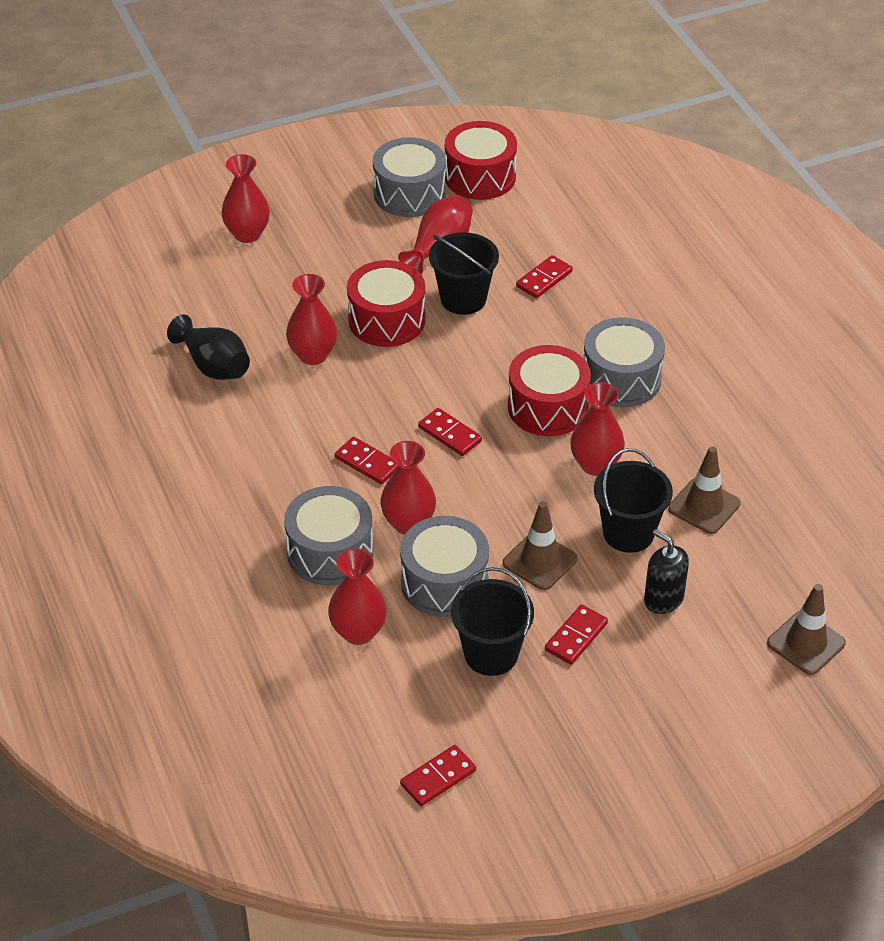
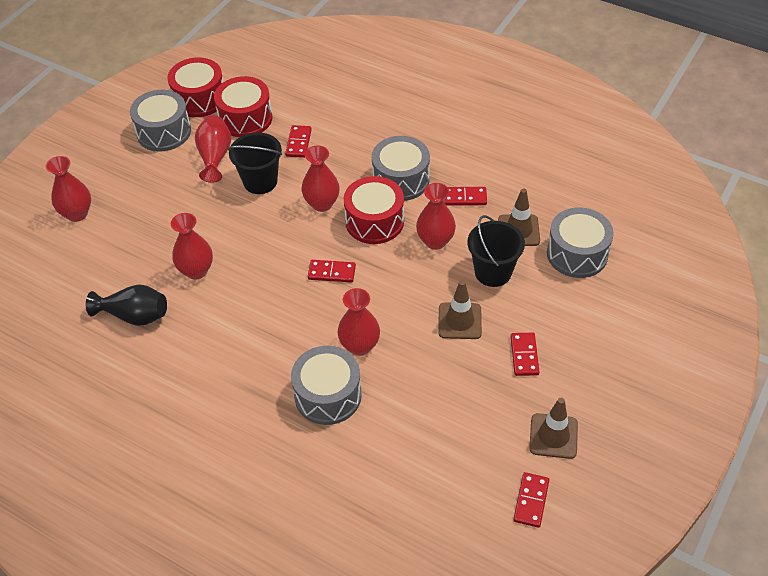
camera: 35 degrees left, 5 degrees up
(358, 632) = (395, 437): red vase -> red vase (322, 204)
(367, 463) = (297, 322): red domino -> red domino (464, 198)
(387, 320) = (224, 221): red drum -> red drum (245, 118)
(444, 582) = (417, 370): grey drum -> grey drum (577, 254)
(491, 654) = (487, 399): black bucket -> none
(663, 599) = (549, 301): black soap dispenser -> none
(806, 643) = (647, 279): brown traffic cone -> brown traffic cone (553, 436)

